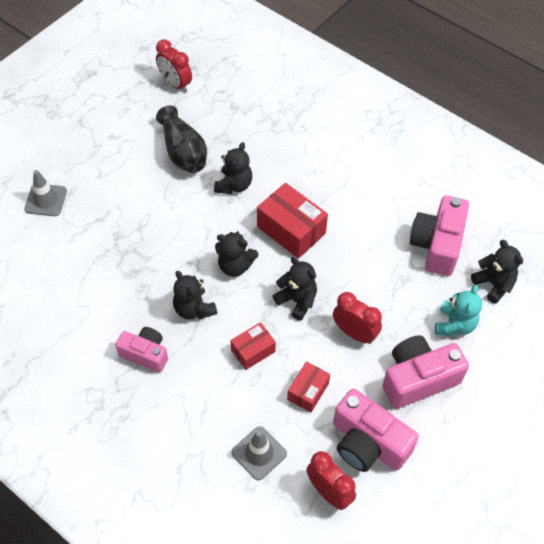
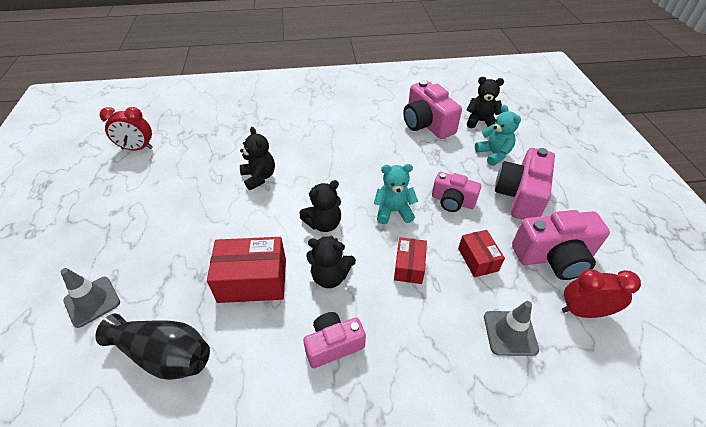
camera: 45 degrees left, 10 degrees down
(183, 152) = (193, 183): black vase -> black vase (165, 355)
(291, 230) = (333, 175): red box -> red box (252, 280)
(297, 300) = (393, 211): black teddy bear -> turquoise teddy bear
(354, 333) = (452, 201): red clock -> pink camera

